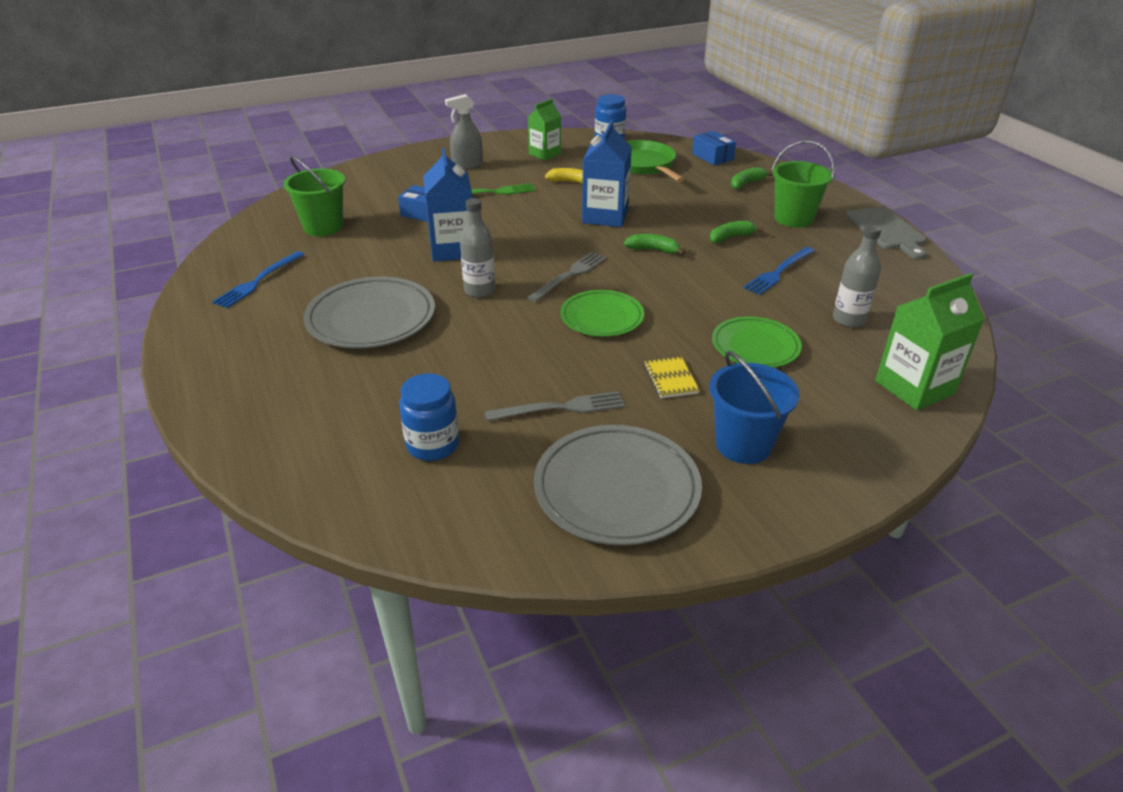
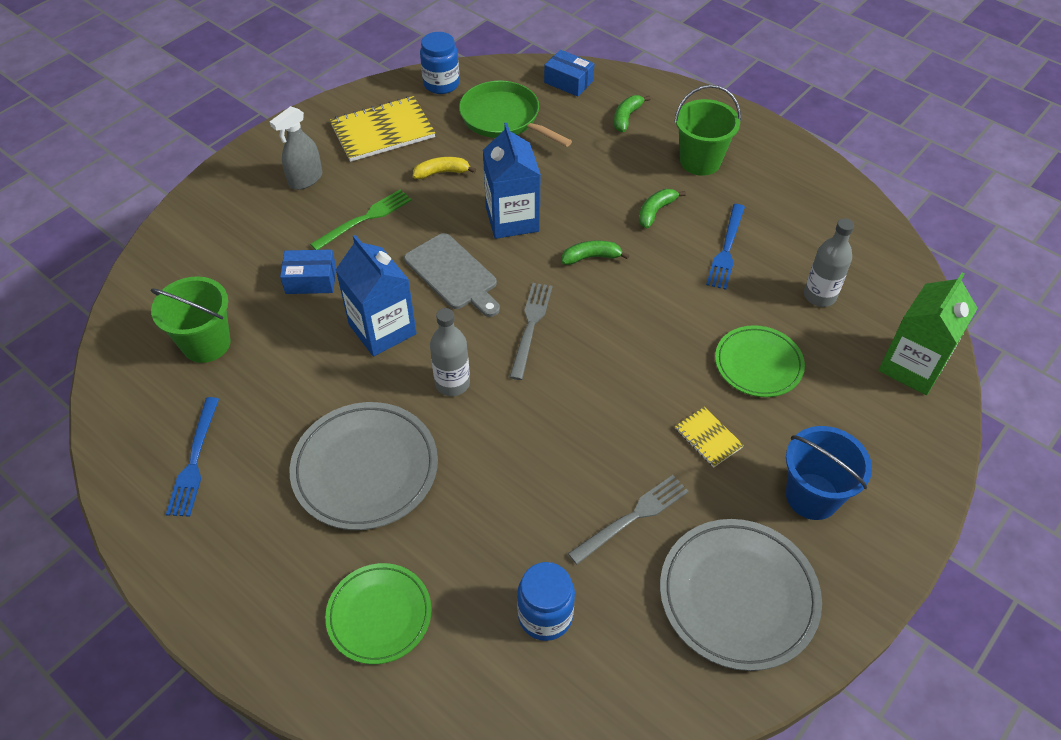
camera: 25 degrees left, 15 degrees up
(544, 154) = (383, 131): green carton -> yellow notebook
(602, 317) = (598, 377): green plate -> green plate (379, 615)
(886, 230) = (793, 152): grey cutting board -> grey cutting board (453, 274)

